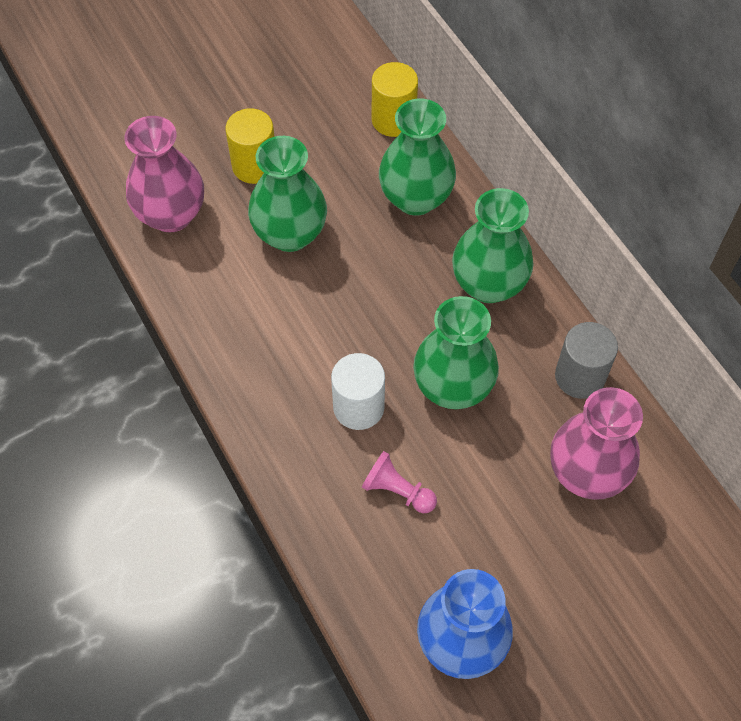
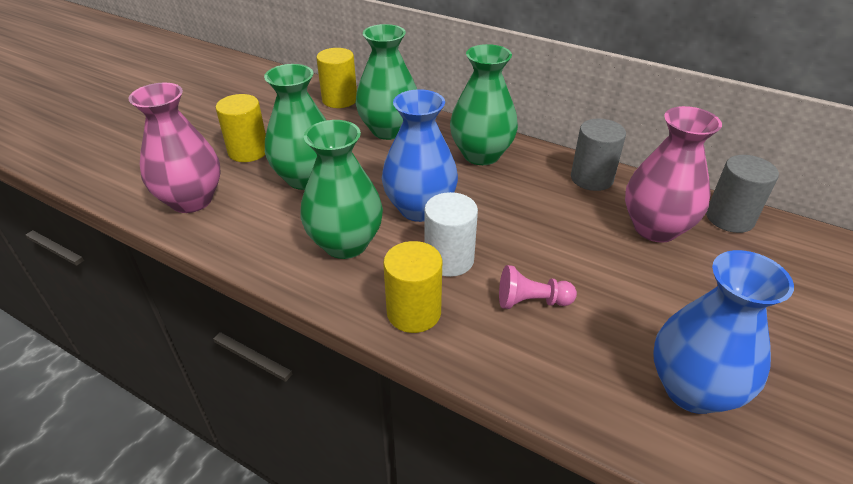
camera: 30 degrees left, 20 degrees down
(290, 448) = (414, 312): none -> yellow cylinder
(373, 330) = (420, 208): none -> blue vase
(453, 387) = (511, 218): green vase -> green vase (345, 244)
(677, 501) = (729, 218): none -> grey cylinder

